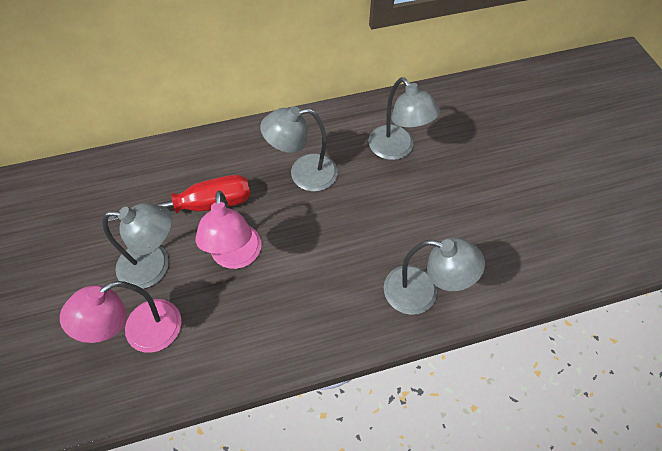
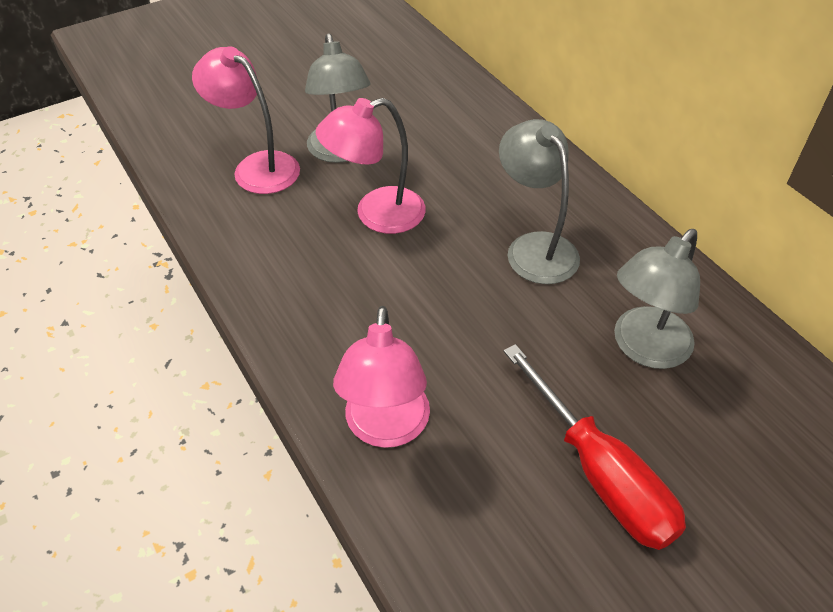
camera: 75 degrees right, 10 degrees down
(200, 206) = (436, 164): red screwdriver -> red screwdriver (600, 473)
(422, 293) = (386, 428): grey lamp -> pink lamp

